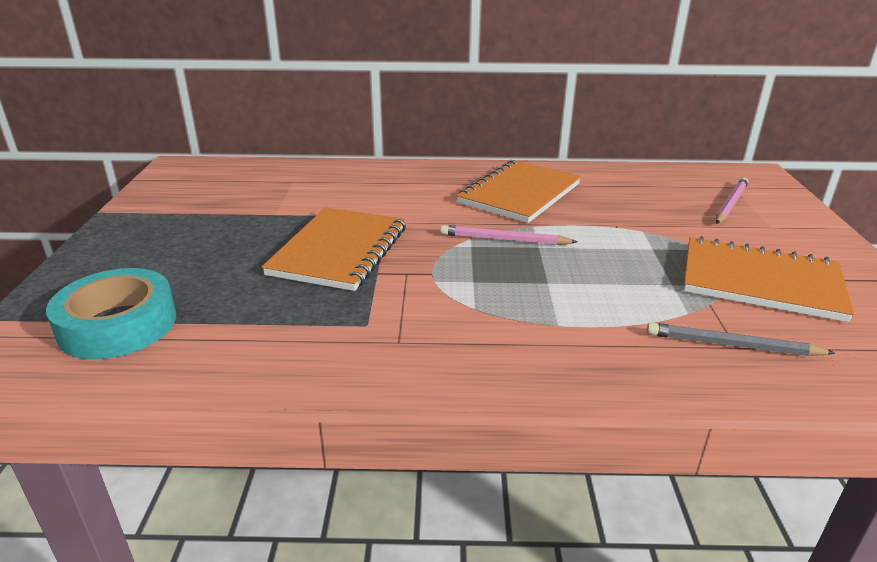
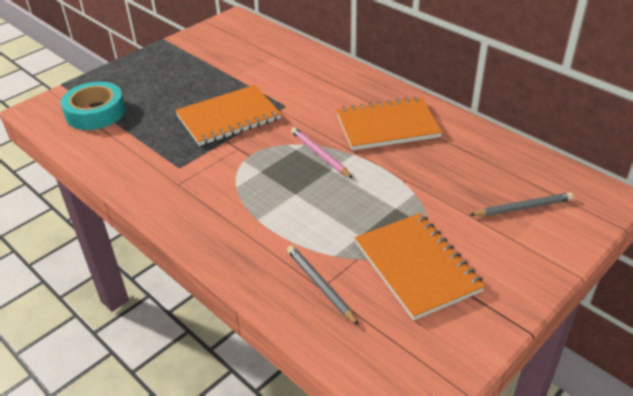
camera: 45 degrees right, 10 degrees up
(730, 204) = (523, 207): pink pencil -> grey pencil

